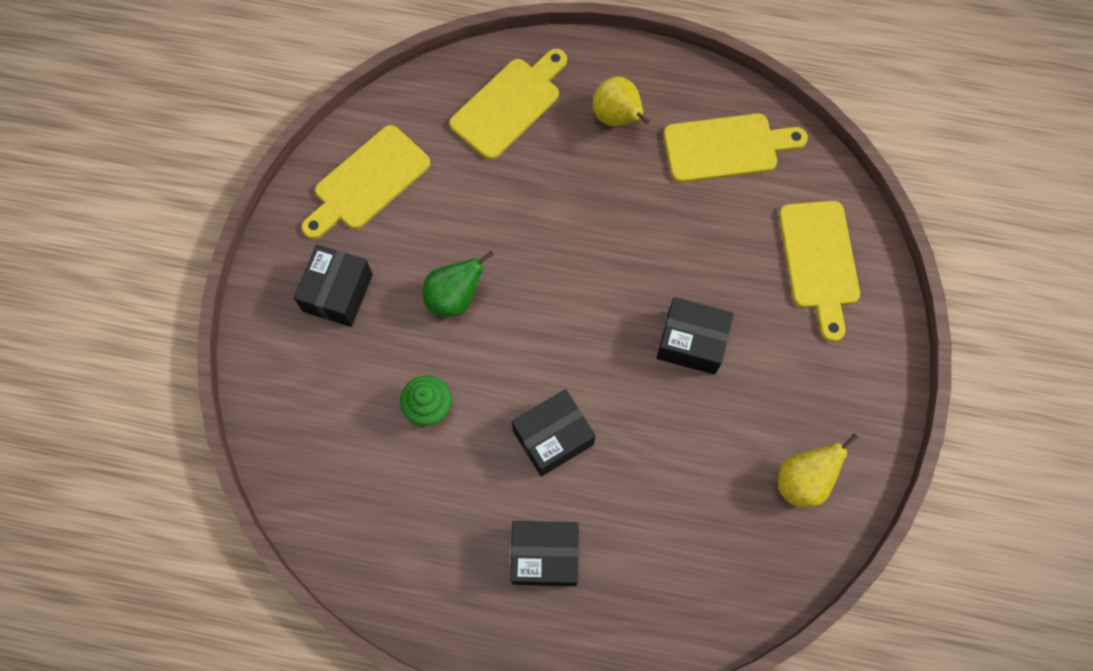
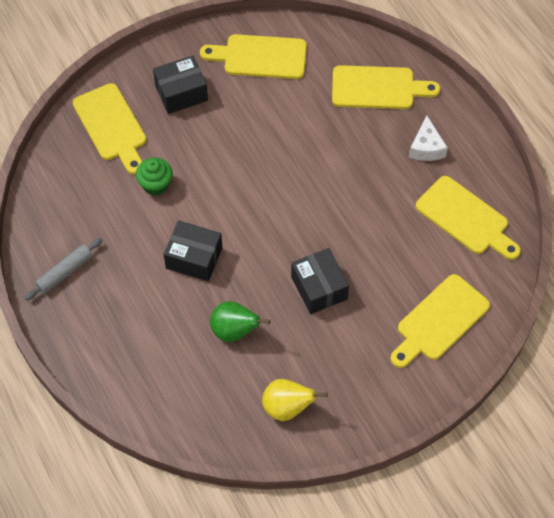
camera: 50 degrees right, 10 degrees down
(312, 396) = (111, 126): none -> yellow cutting board
(454, 588) = (64, 272): none -> grey rolling pin
(455, 297) = (231, 149): green pear -> green pear (234, 331)
(544, 555) = (121, 303): black box -> none
(617, 118) = (426, 148): yellow pear -> white cheese

